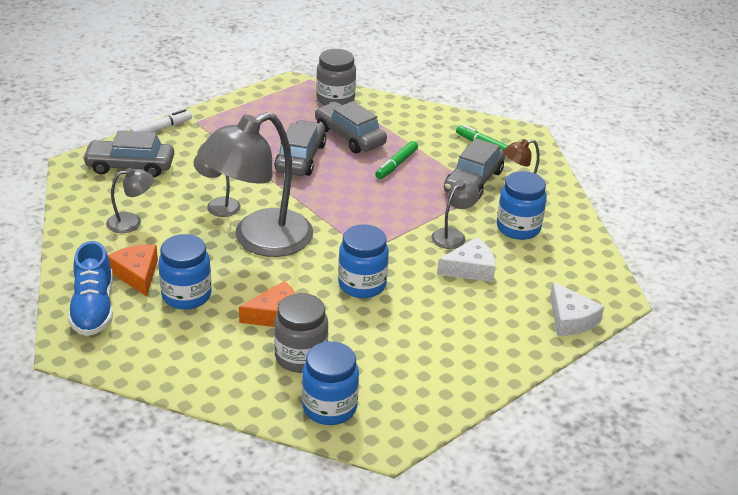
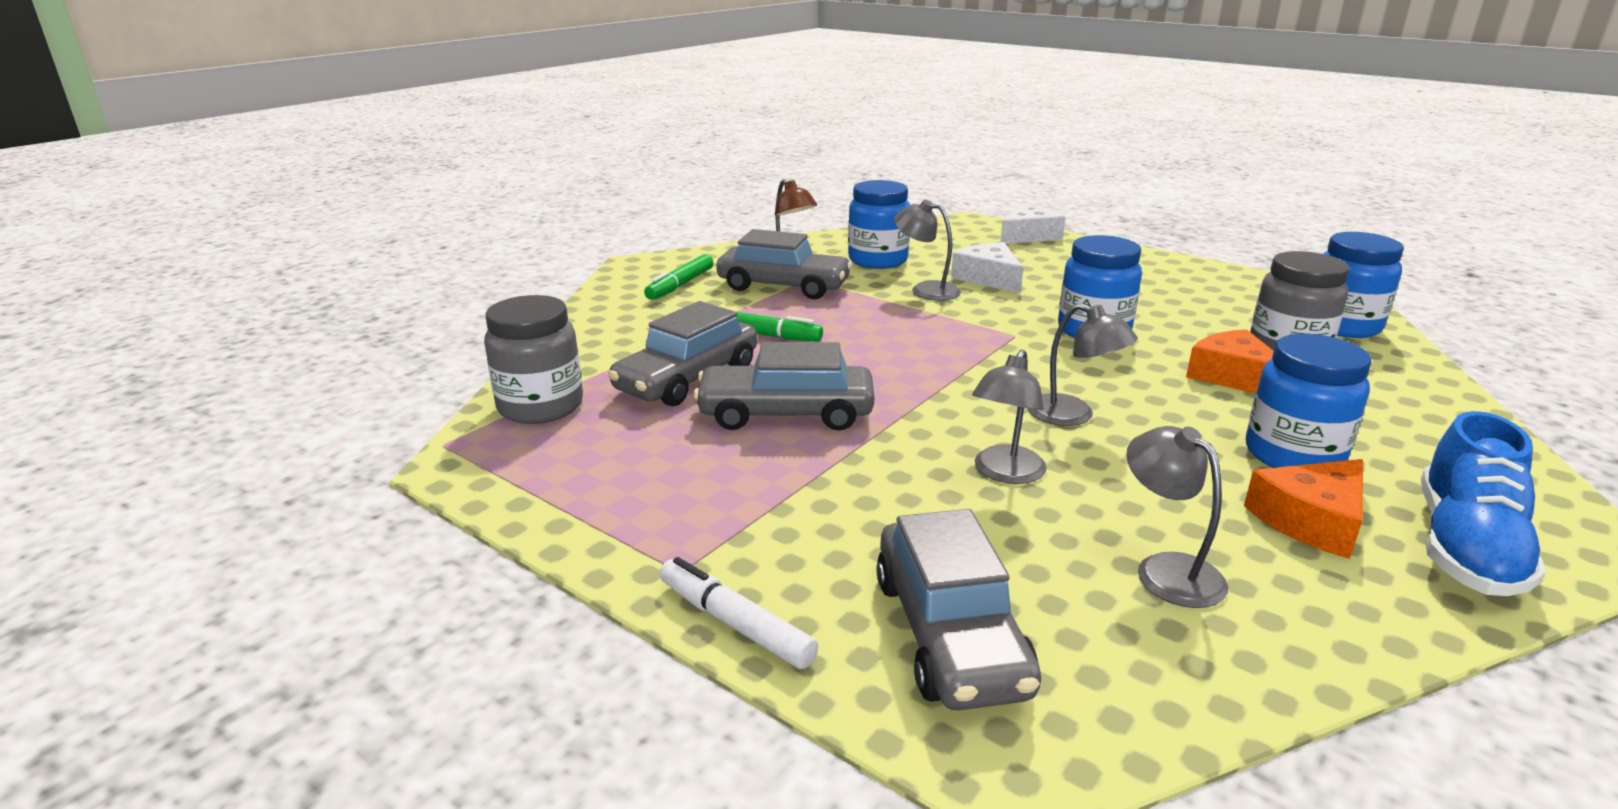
camera: 100 degrees left, 10 degrees down
(93, 308) = (1465, 547): blue shoe -> blue shoe turned 135 degrees clockwise
(259, 240) = (1073, 416): grey lamp -> grey lamp, size x0.44

